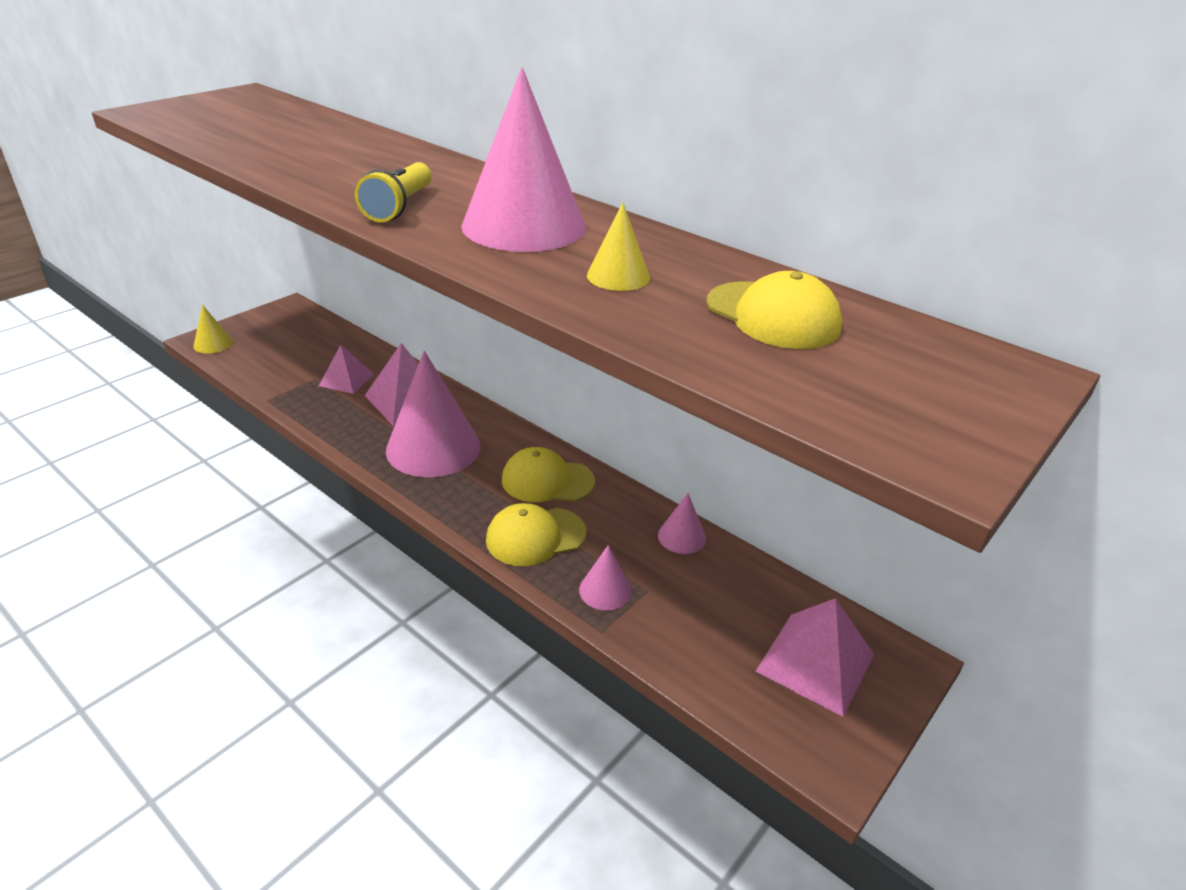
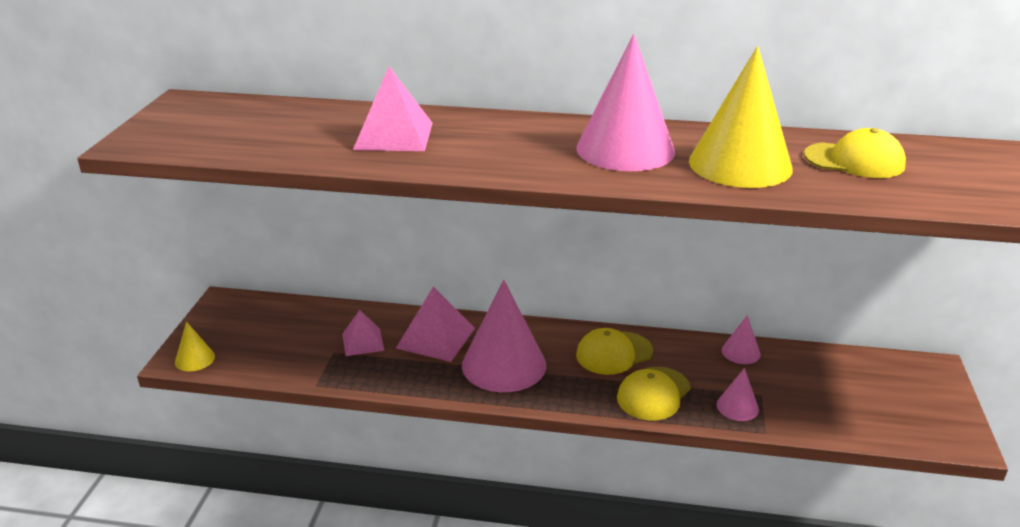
camera: 30 degrees left, 5 degrees down
(399, 207) = (520, 162): yellow flashlight -> none
(618, 276) = (740, 164): yellow cone -> yellow cone, size x2.17
(815, 662) = (894, 391): pink pyramid -> pink pyramid (393, 136)

